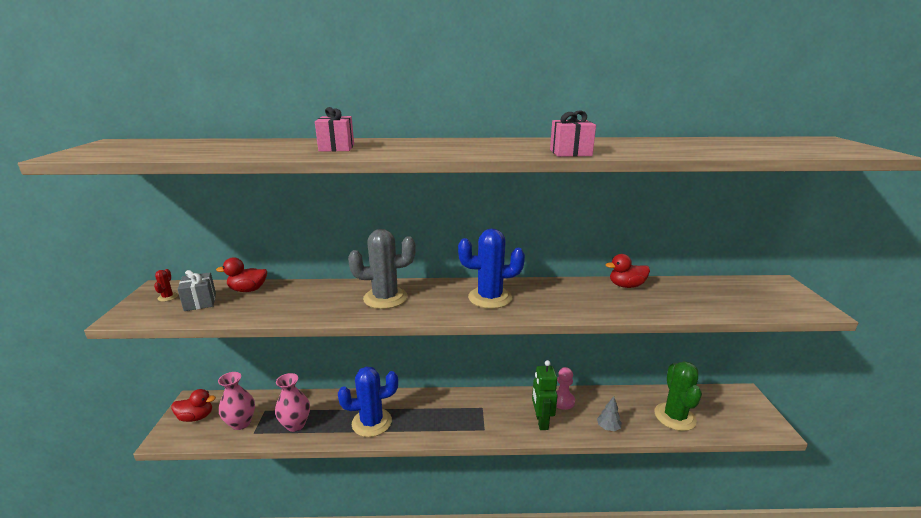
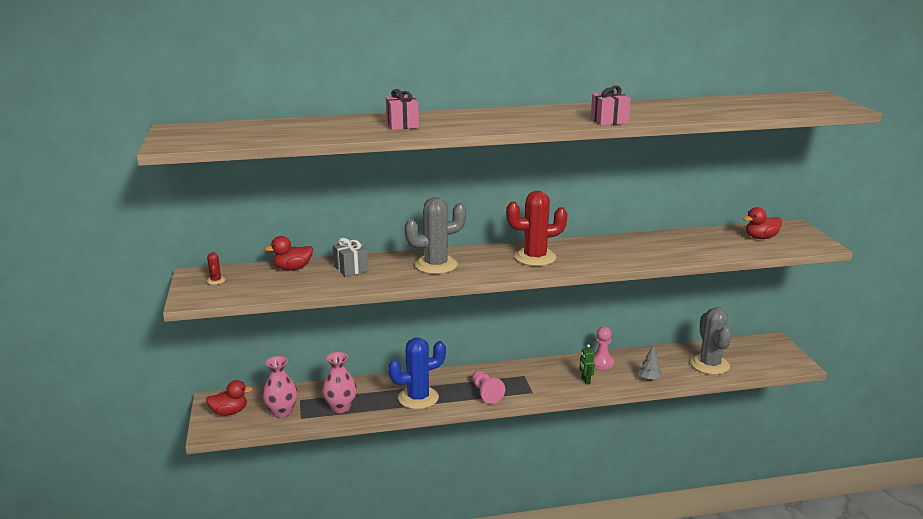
camera: 10 degrees left, 0 degrees up
(200, 302) = (254, 282): grey gift -> grey gift (351, 269)
(438, 425) = (486, 393): none -> pink pawn
(490, 298) = (535, 257): blue cactus -> red cactus
(541, 421) = (585, 381): green robot -> green robot, size x0.57
(626, 286) = (657, 238): red duck -> red duck (760, 238)
(674, 417) = (709, 365): green cactus -> grey cactus

